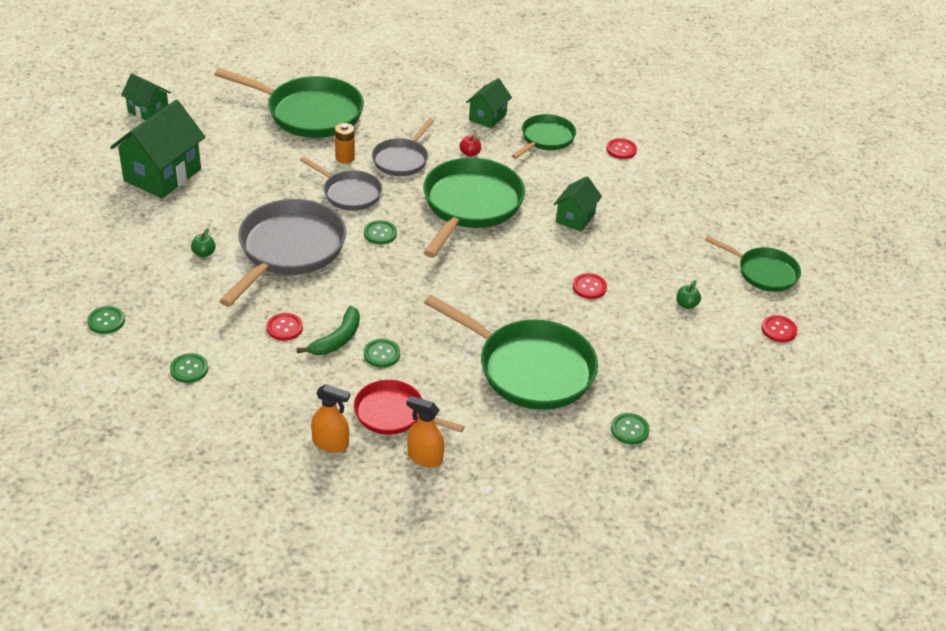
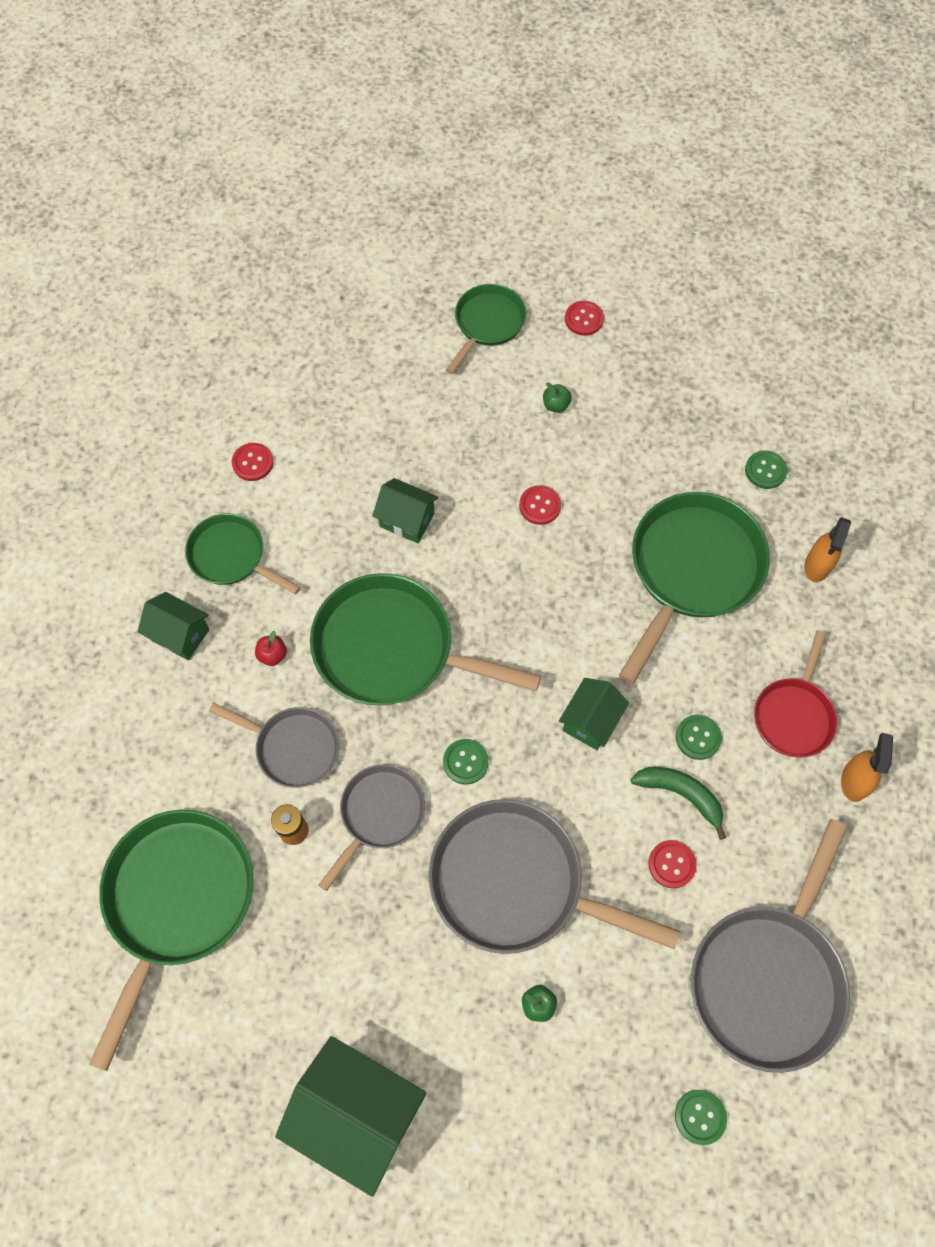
camera: 90 degrees left, 25 degrees up
(148, 111) = (180, 1181): green house -> green house (590, 721)
(189, 369) = (769, 976): green button -> grey pan
(424, 457) = (852, 675): orange spray bottle -> orange spray bottle (817, 565)

